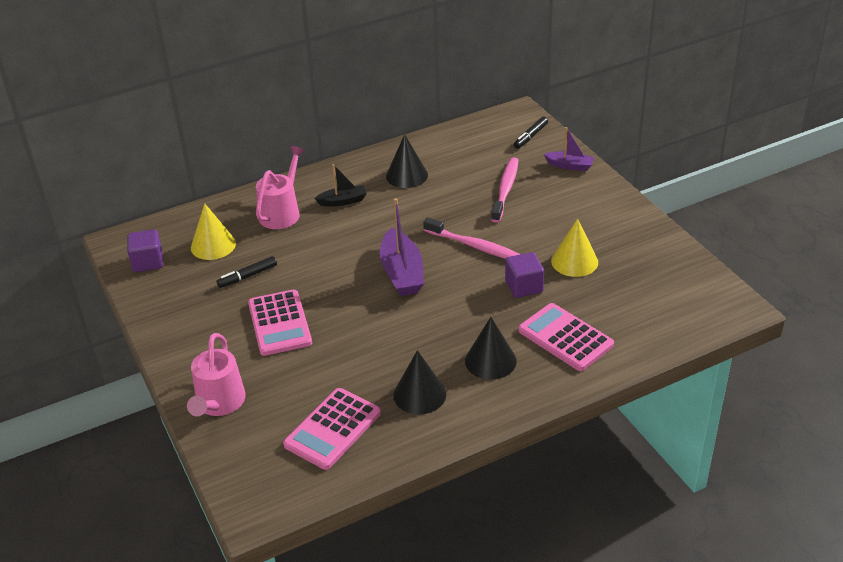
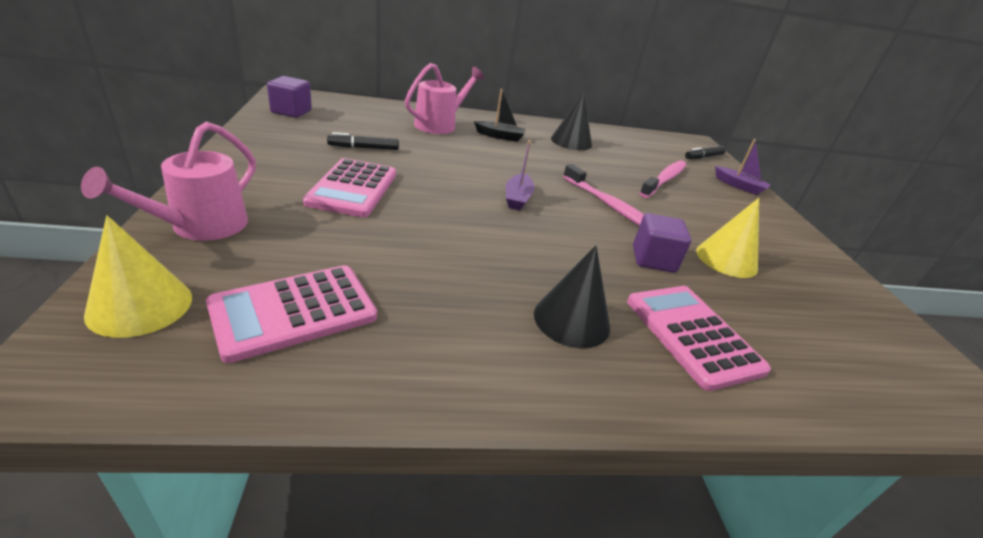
camera: 15 degrees right, 5 degrees down
(213, 245) = (358, 121): yellow cone -> yellow cone (140, 305)
(402, 273) = (517, 198): purple boat -> purple boat, size x0.59
(419, 394) = (447, 320): black cone -> none

